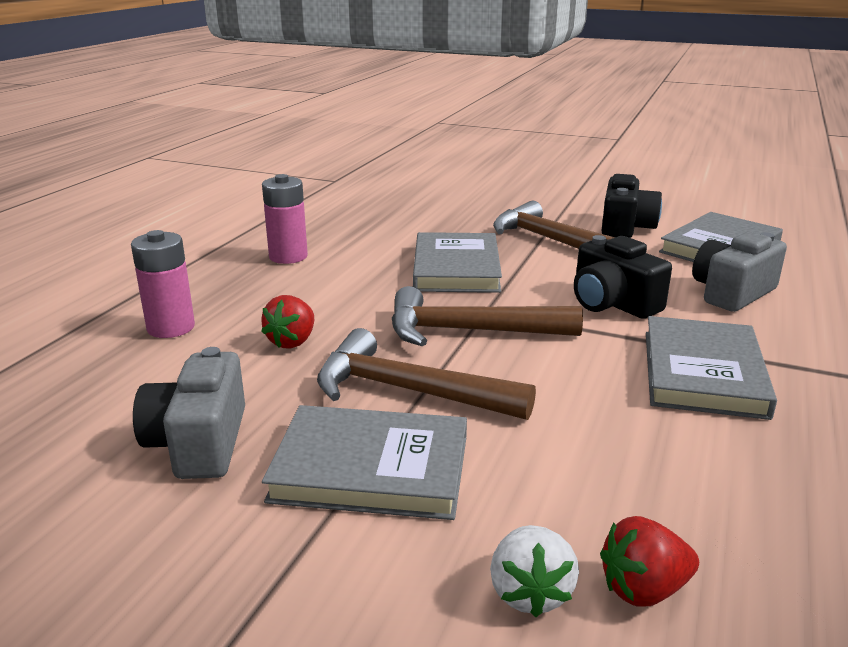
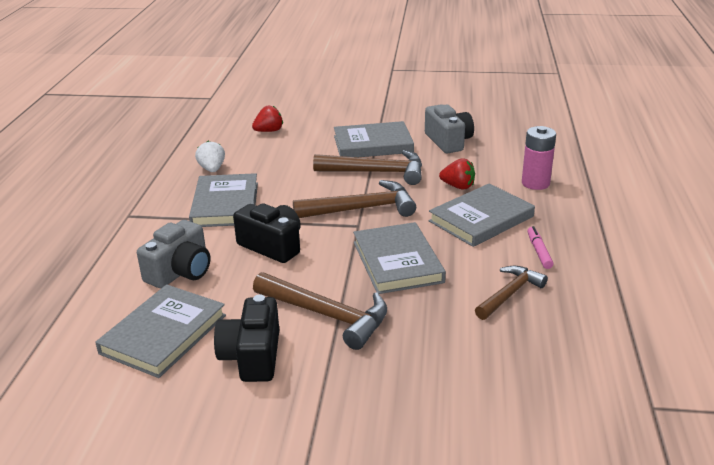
camera: 165 degrees right, 5 degrees up
(288, 257) = (539, 251): pink battery -> pink marker
(292, 341) = (458, 186): red strawberry -> red strawberry turned 105 degrees clockwise
(312, 294) = (481, 219): none -> grey book
(362, 233) = (509, 294): none -> brown hammer
(530, 592) = (304, 126): white strawberry -> white strawberry (212, 169)

